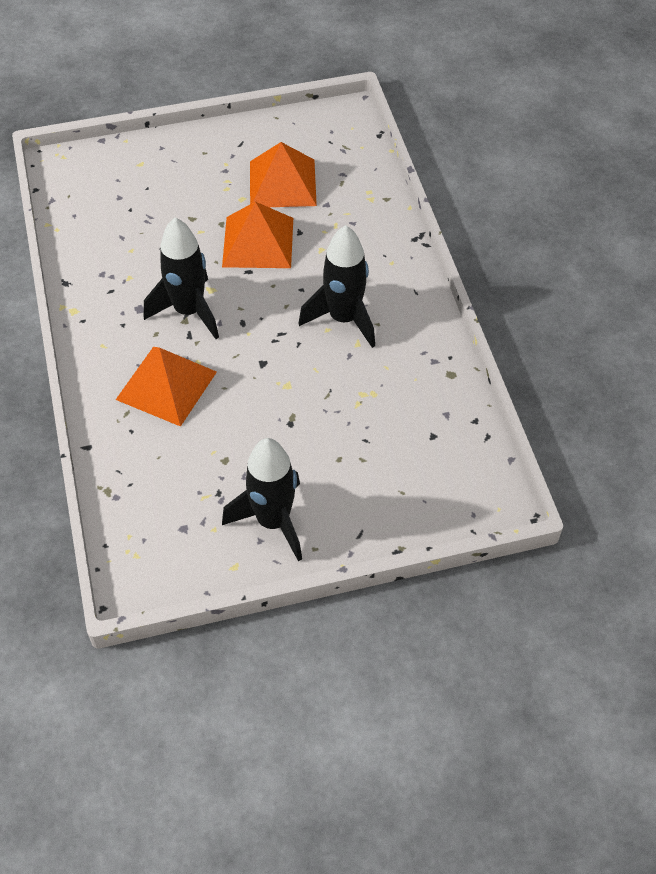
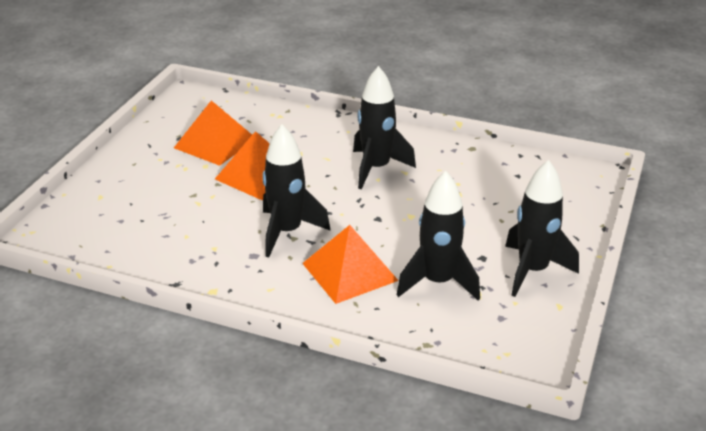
camera: 55 degrees left, 20 degrees down
(199, 456) = (438, 282): none -> black rocket

